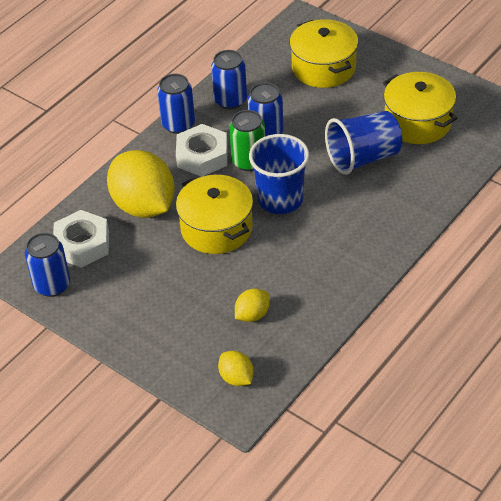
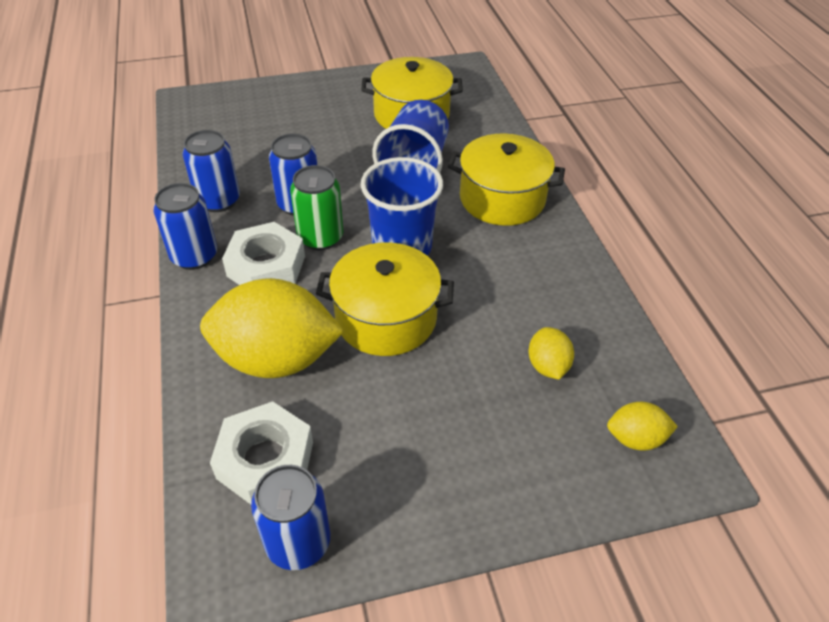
camera: 55 degrees left, 0 degrees up
(323, 68) = (268, 123): yellow pot -> yellow pot (502, 198)

